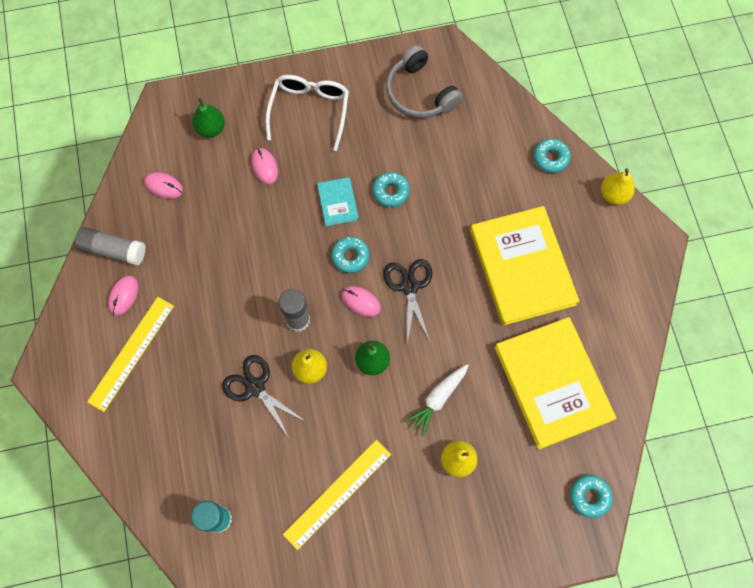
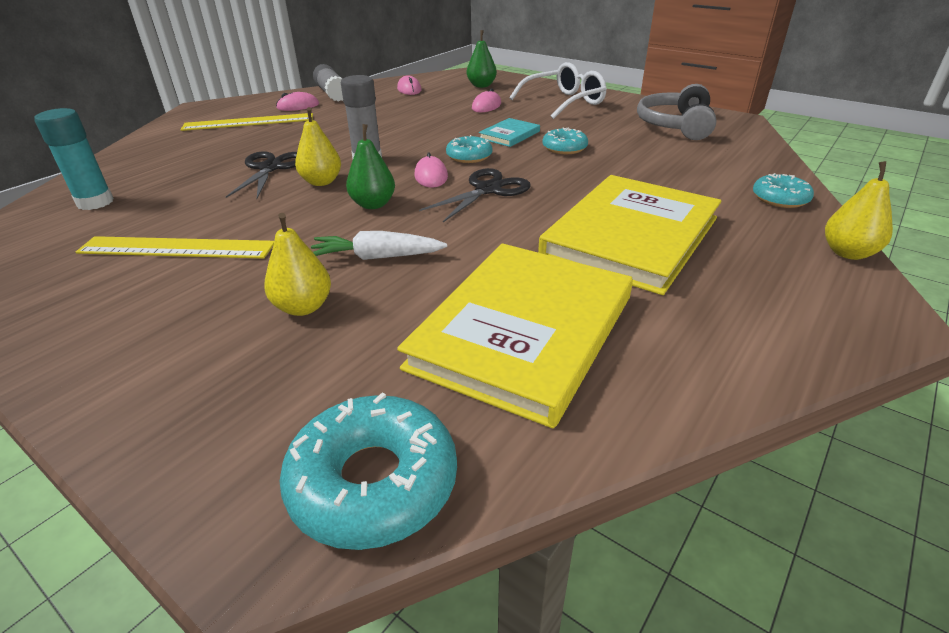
camera: 50 degrees right, 35 degrees down
(589, 496) = (373, 482): turquoise donut -> turquoise donut, size x1.67

